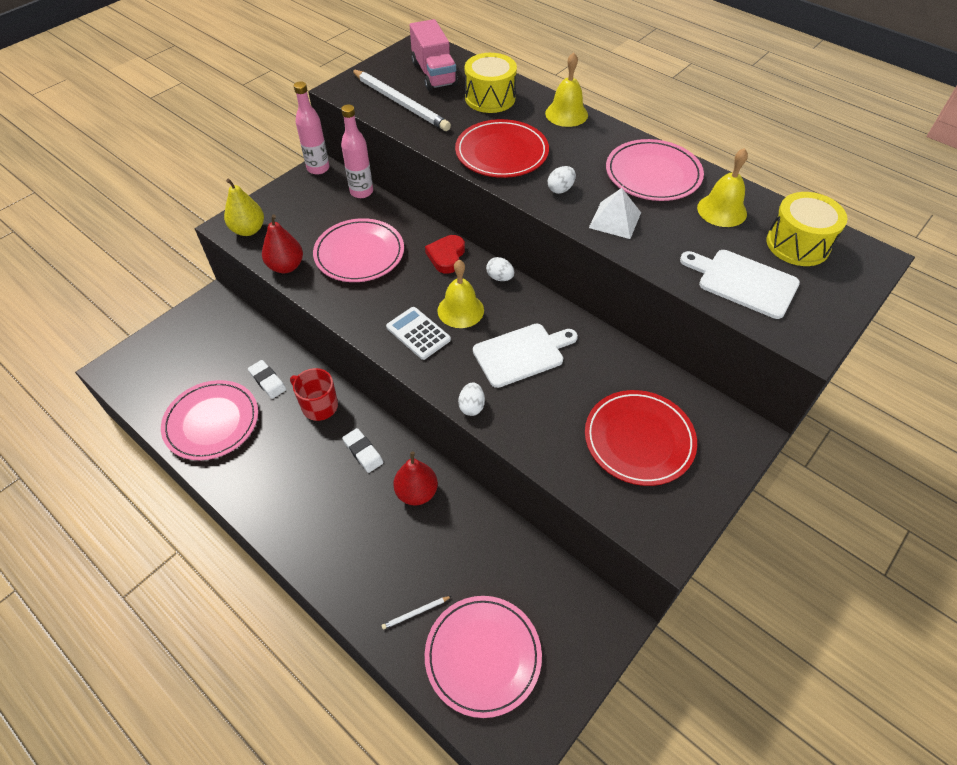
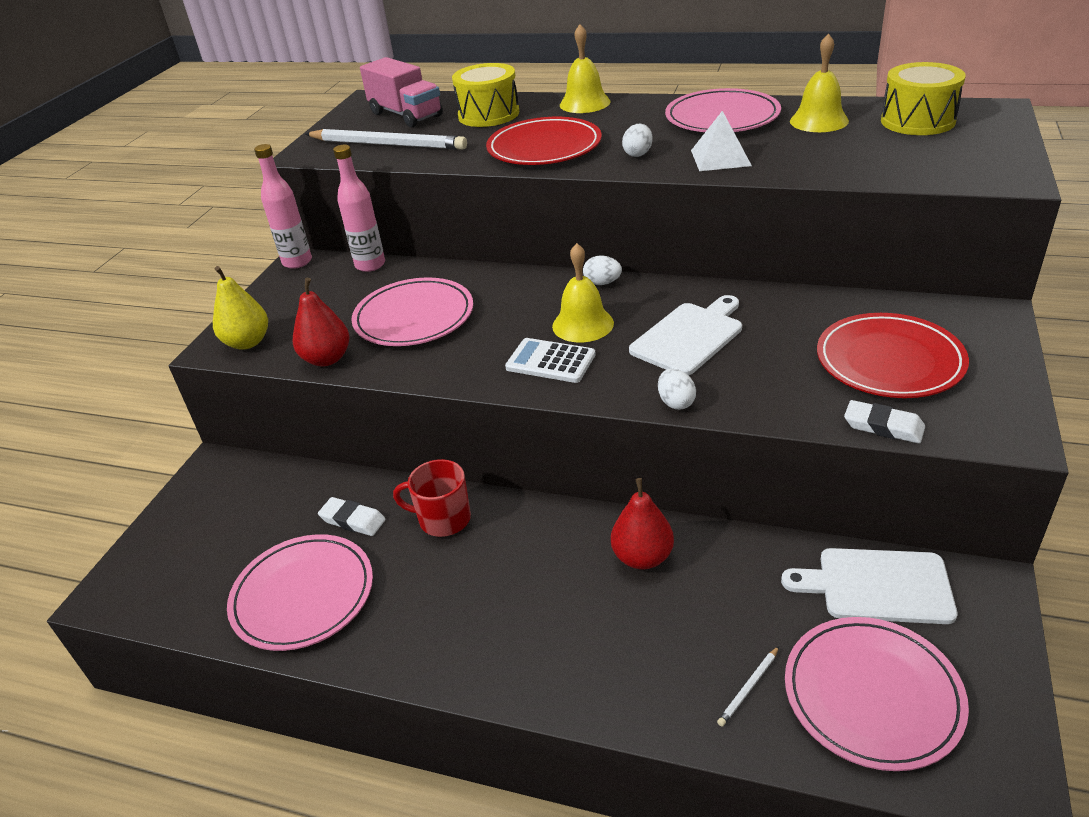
camera: 20 degrees left, 15 degrees down
(363, 452) = (539, 544): white eraser -> white eraser (883, 426)
(446, 256) = (523, 286): red heart -> none
(743, 282) = (899, 160): white cutting board -> white cutting board (877, 585)

